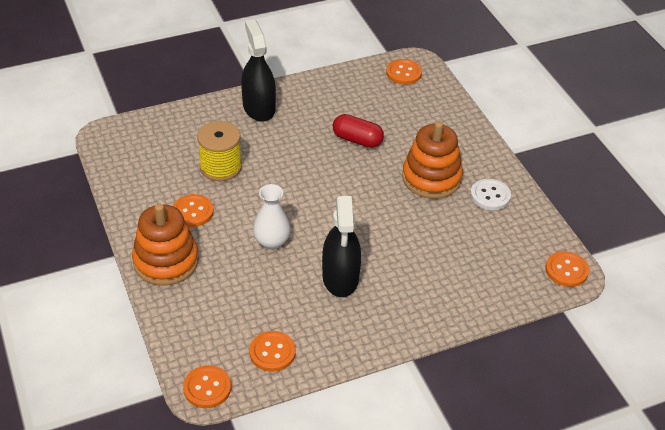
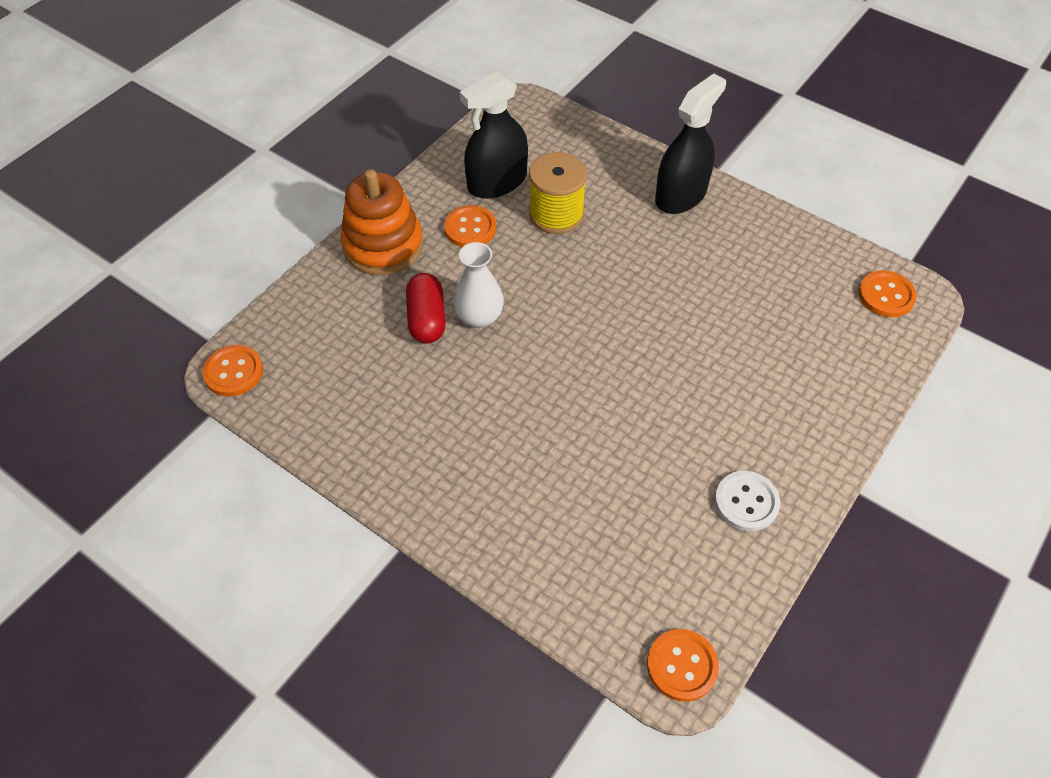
camera: 60 degrees right, 10 degrees up
(272, 352) = (317, 403): orange button -> none
(340, 277) = (473, 409): black spray bottle -> black spray bottle (497, 182)
(357, 140) = (715, 310): red capsule -> red capsule (427, 319)
(431, 178) = (719, 419): orange stacking toy -> none

